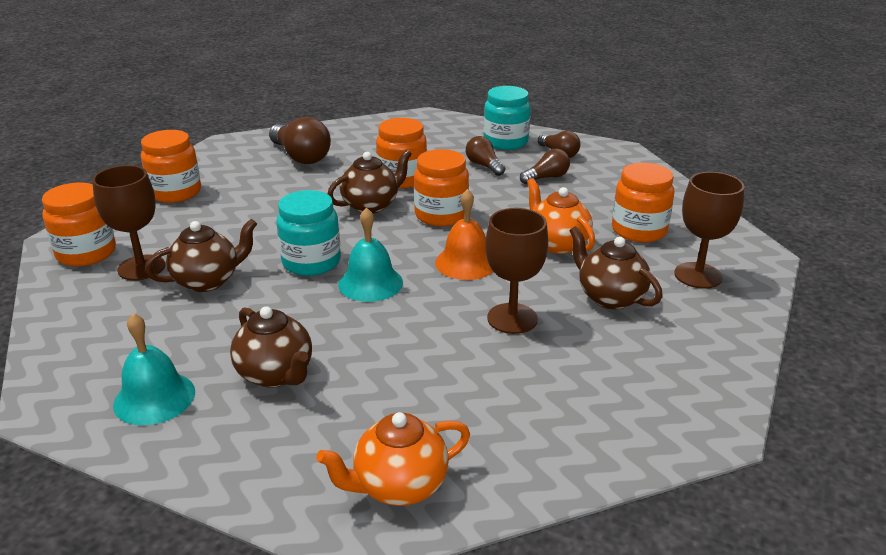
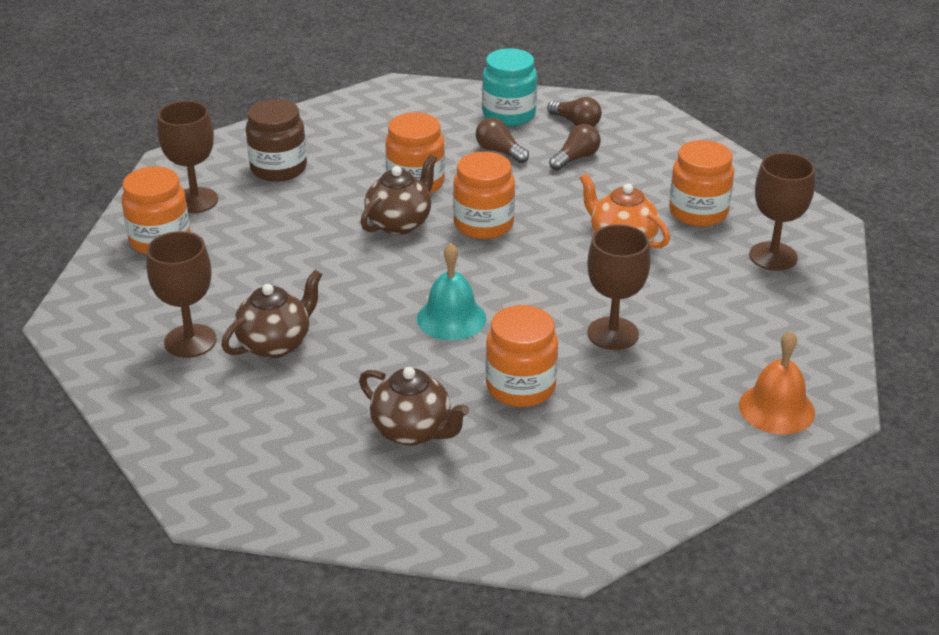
camera: 15 degrees left, 5 degrees up
(86, 253) = (113, 334): orange jar -> orange jar (520, 387)
(154, 398) = (307, 476): turquoise bell -> none
(222, 170) = (195, 200): none -> brown goblet
(301, 157) = (278, 168): brown light bulb -> brown jar
(311, 262) = (374, 304): turquoise jar -> none
(398, 486) = (585, 511): orange teapot -> none
(466, 263) = (538, 279): orange bell -> orange bell (776, 408)
(609, 297) = (697, 294): brown teapot -> none

